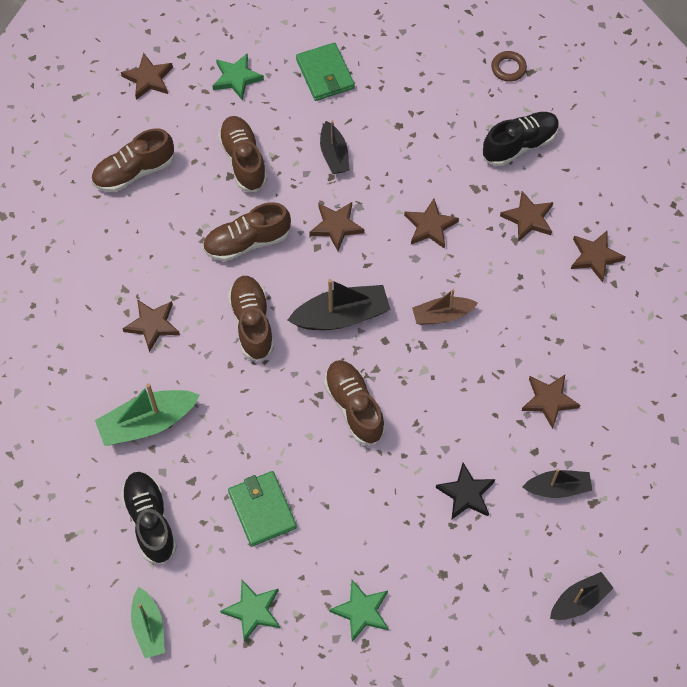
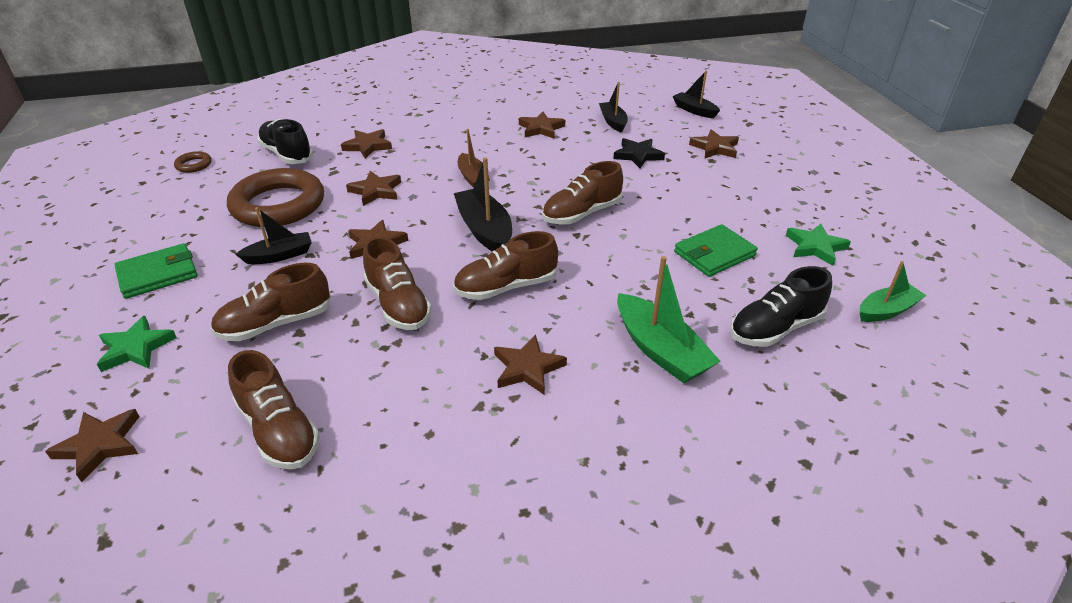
camera: 100 degrees left, 25 degrees down
(361, 611) = (770, 192): green star -> none
(418, 146) = (278, 205): none -> brown ring
(595, 257) = (405, 118): brown star -> brown star (715, 148)

